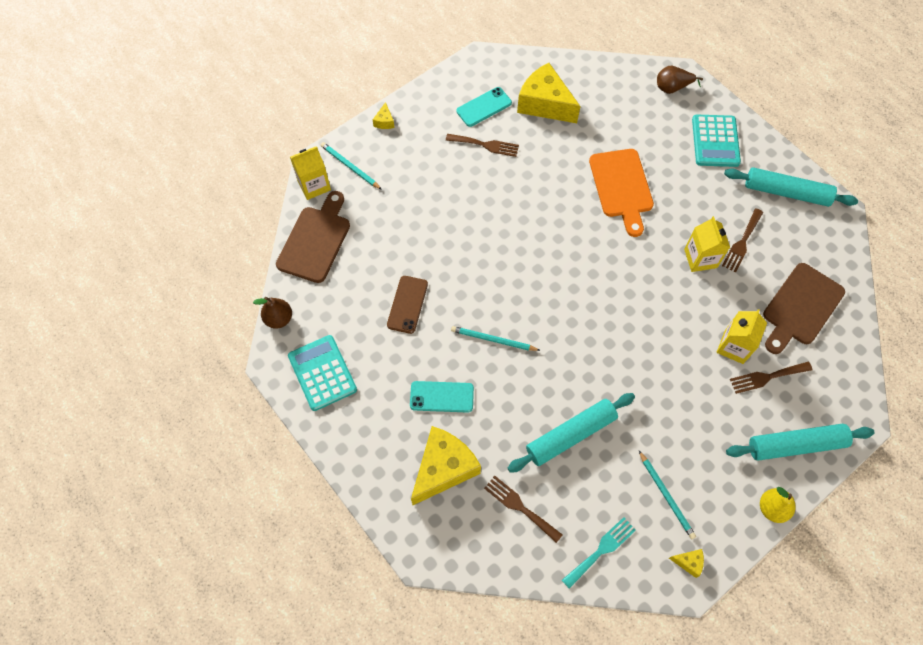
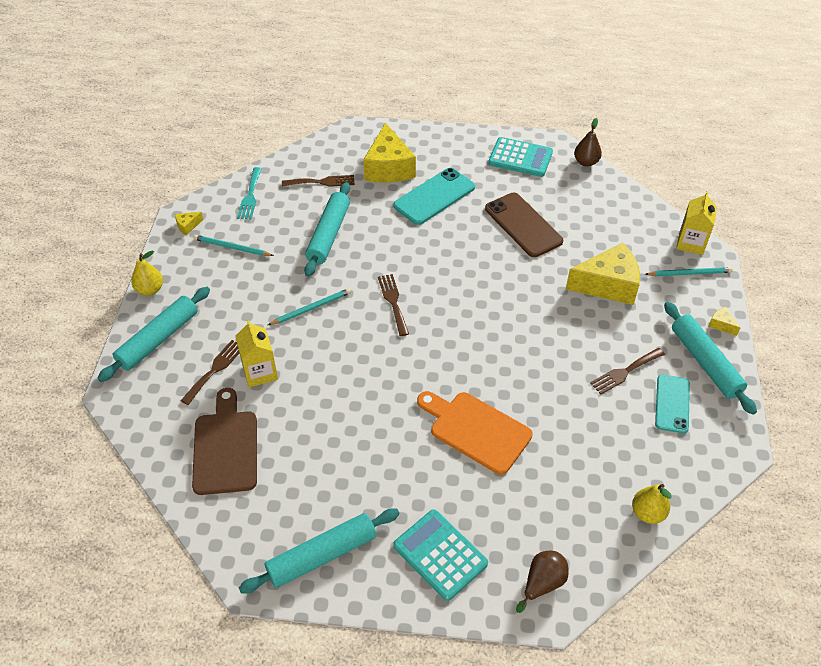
camera: 135 degrees right, 15 degrees down
(315, 240) = (634, 214): brown cutting board -> none
(407, 304) = (523, 225): brown phone -> brown phone, size x1.50
(430, 111) = (705, 362): none -> turquoise rolling pin
(441, 396) = (434, 196): turquoise phone -> turquoise phone, size x1.50
(493, 340) = (441, 247): turquoise pencil -> turquoise pencil (311, 308)
(544, 104) = (630, 453): yellow cheese -> yellow cheese (608, 285)
(575, 72) = (647, 513): none -> yellow pear
(700, 258) = (348, 421): yellow carton -> none
(742, 243) = (323, 465): brown fork -> brown fork (393, 302)

